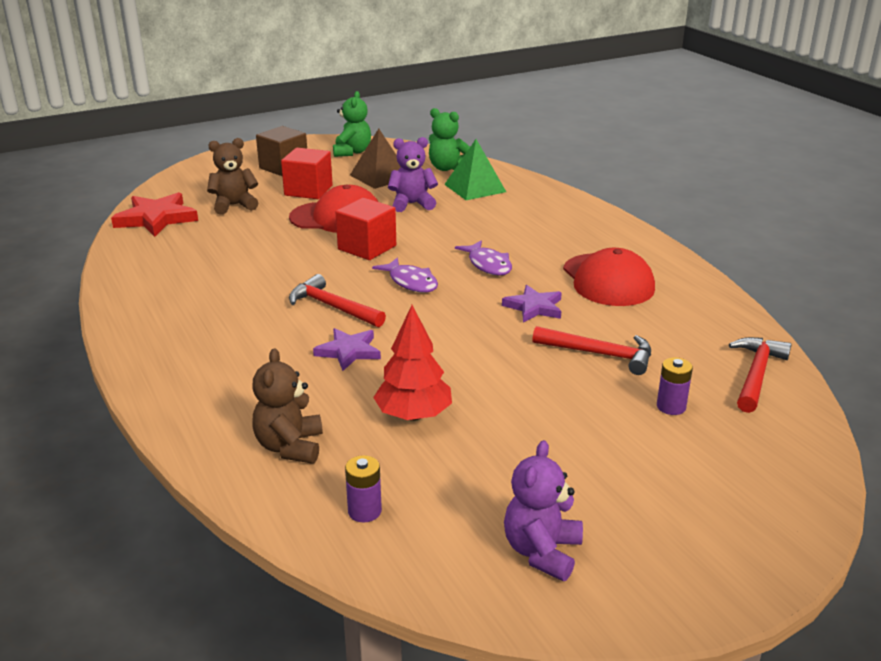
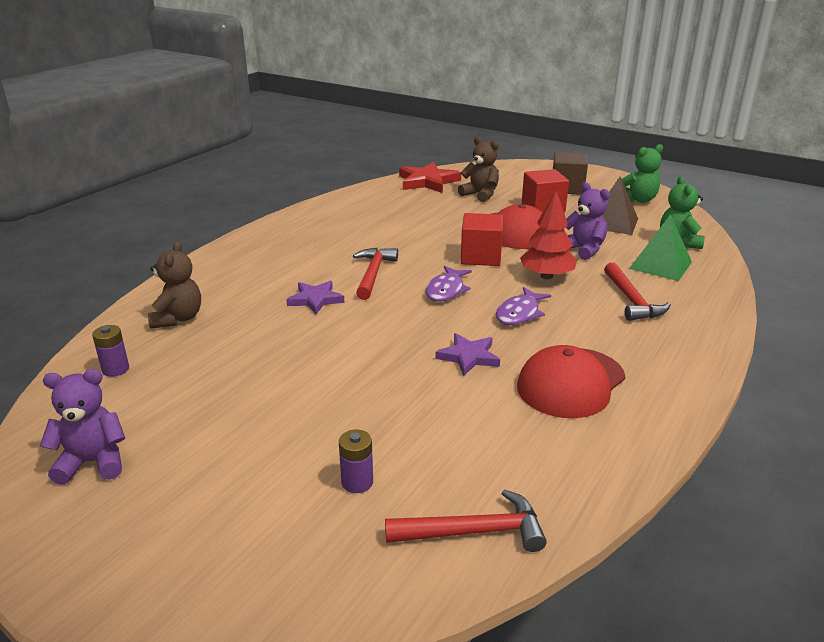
camera: 60 degrees right, 0 degrees up
(290, 447) = (178, 318): brown teddy bear -> brown teddy bear turned 120 degrees clockwise
(413, 415) = (247, 351): red tree -> red tree (546, 276)
(600, 354) = (418, 414): red hammer -> red hammer (632, 300)

